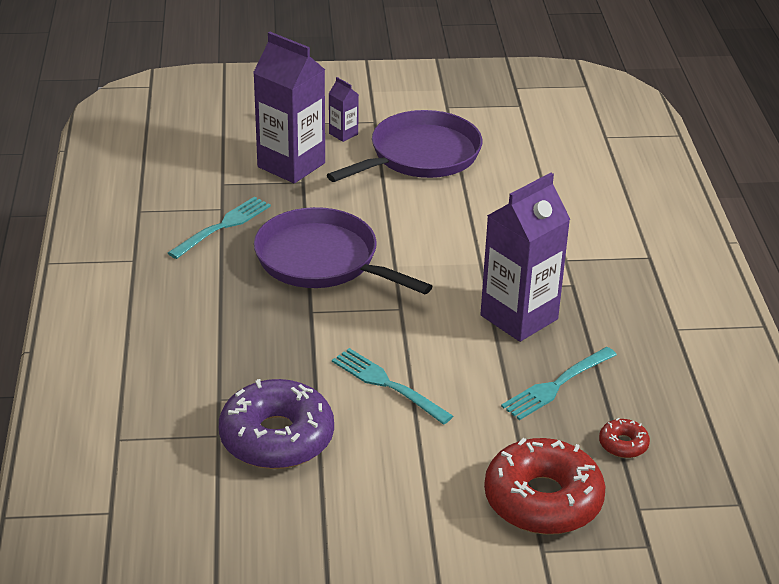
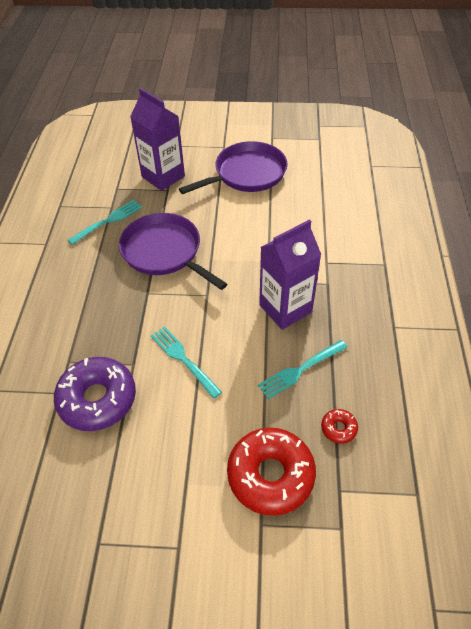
camera: 10 degrees right, 15 degrees up
(343, 134) = (201, 155): purple carton -> none

